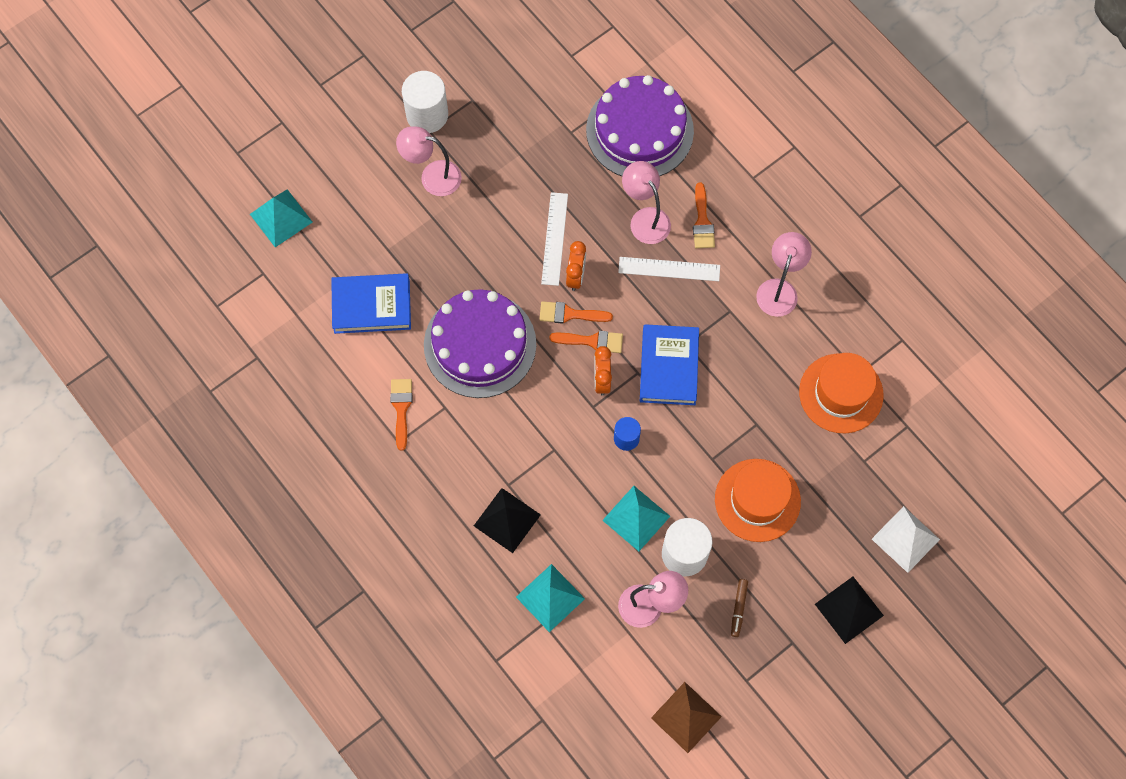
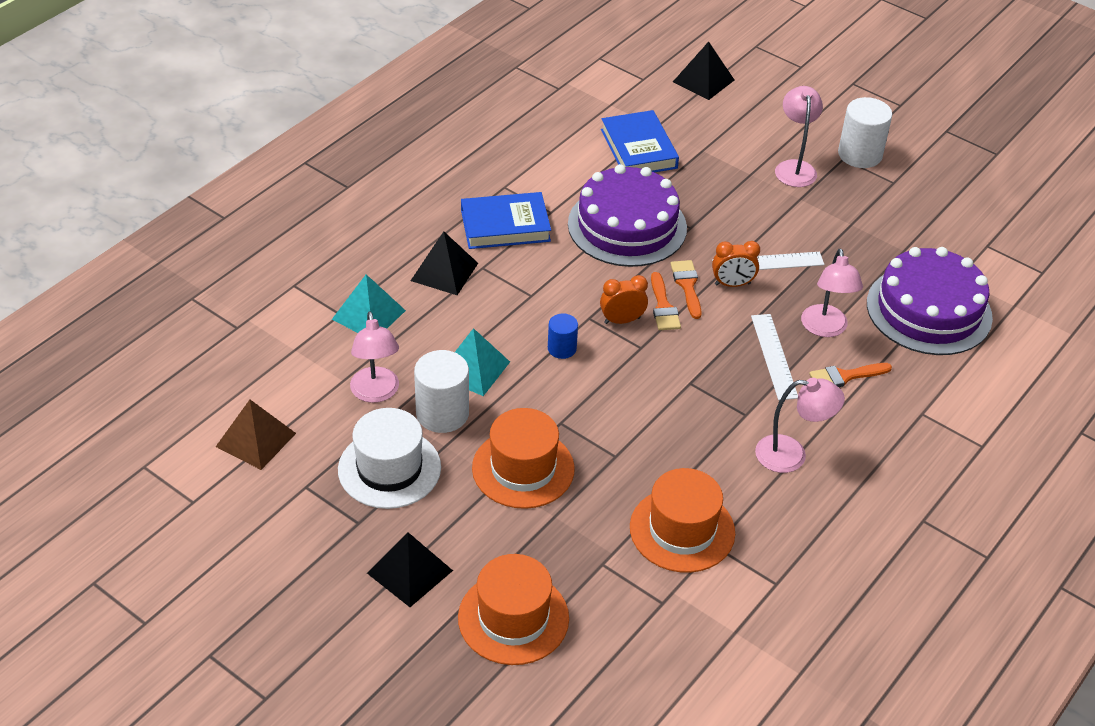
camera: 75 degrees right, 25 degrees down
(281, 218) = (703, 81): turquoise pyramid -> black pyramid
(401, 408) = (539, 183): orange brush -> none
(645, 218) = (825, 329): pink lamp -> pink lamp turned 135 degrees clockwise
(668, 367) = (657, 371): blue book -> blue book (505, 226)
(738, 608) = (389, 468): brown marker -> white hat
(905, 539) = (513, 618): white pyramid -> orange hat

